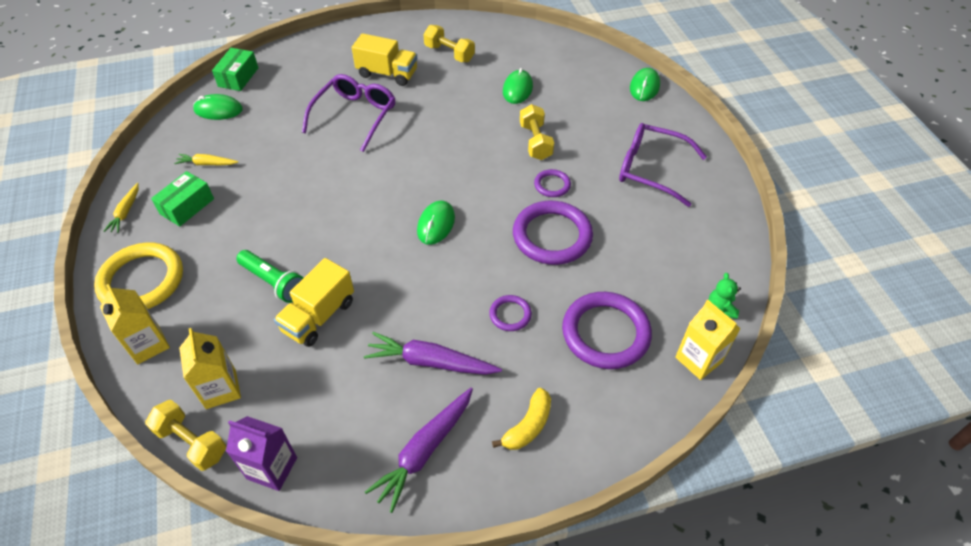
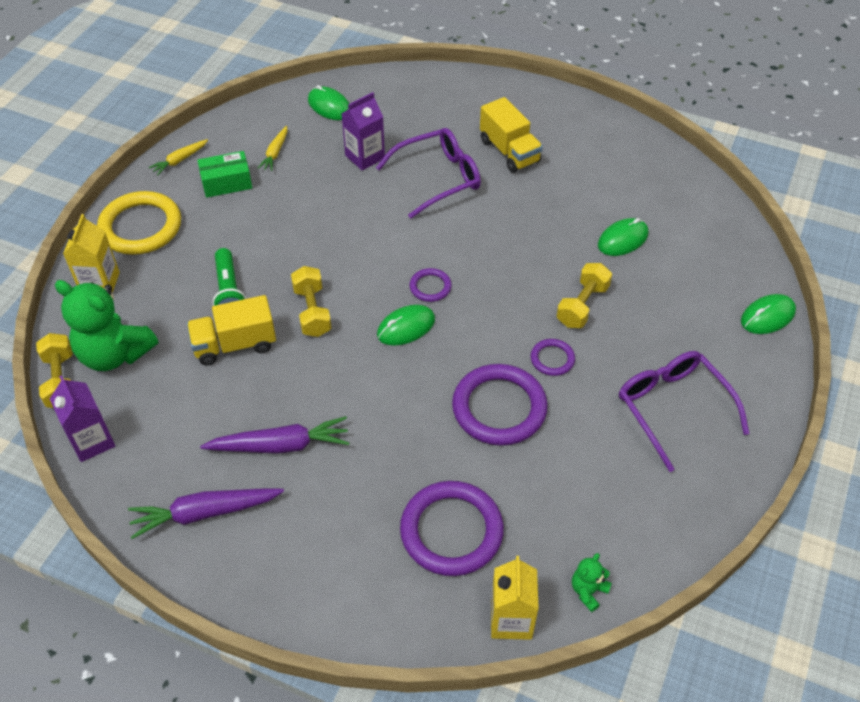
camera: 40 degrees right, 0 degrees up
(207, 164) = (275, 153): yellow carrot -> yellow carrot turned 120 degrees counterclockwise
(221, 389) = (114, 354): yellow carton -> green teddy bear
(238, 77) = (374, 82): green box -> none
(284, 130) = (365, 157): none -> purple carton
(431, 362) = (280, 445): purple carrot -> purple carrot turned 120 degrees clockwise
(449, 53) = (591, 162): yellow dumbbell -> yellow dumbbell (312, 311)
(510, 314) = (385, 453): purple ring -> purple ring (430, 287)
(528, 426) = (301, 557): yellow banana -> none

